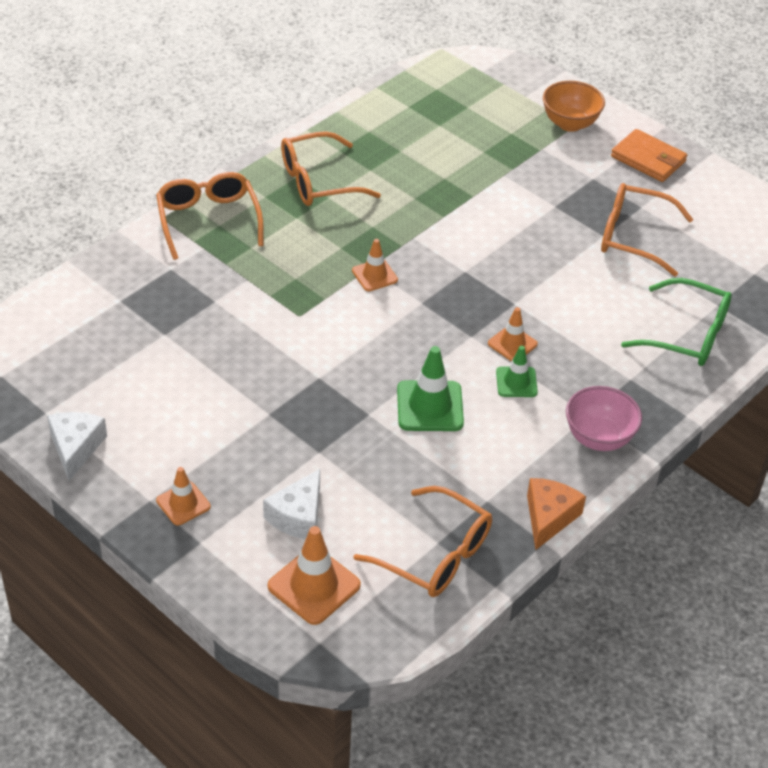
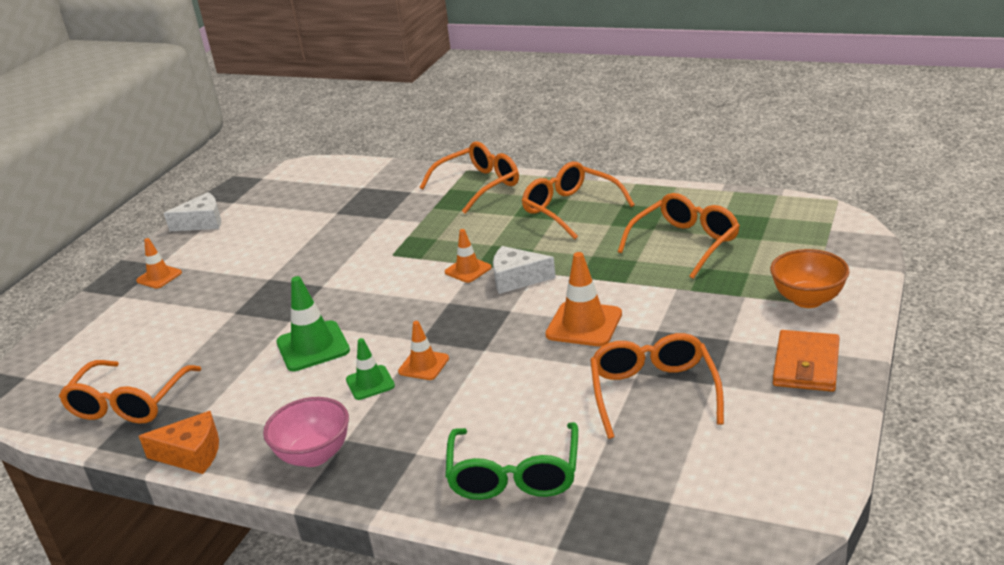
camera: 75 degrees right, 15 degrees down
(298, 516) = (158, 326): white cheese -> white cheese (517, 279)
(314, 586) = (84, 356): orange traffic cone -> orange traffic cone (584, 324)
(439, 144) = (685, 243): none -> orange glasses

